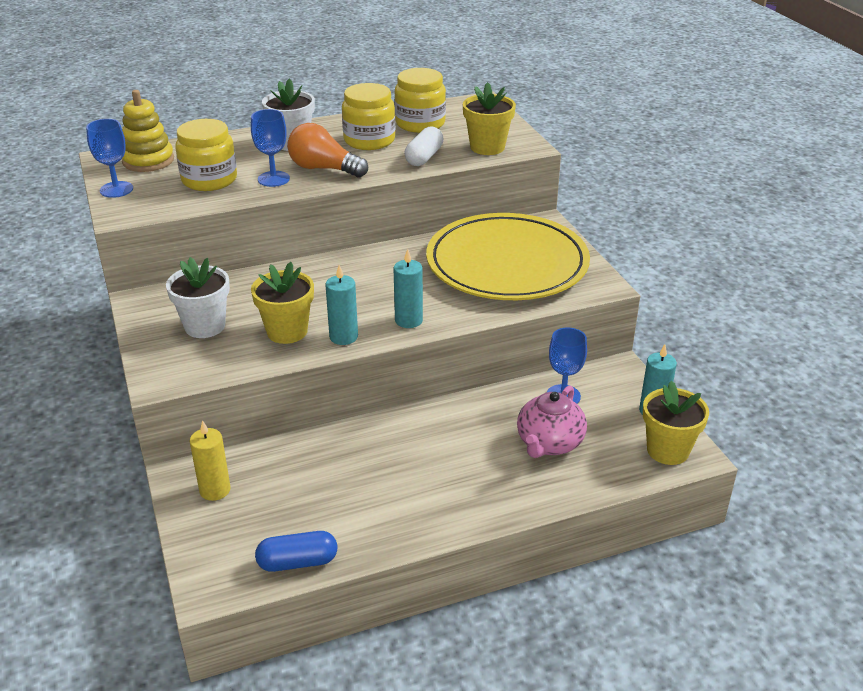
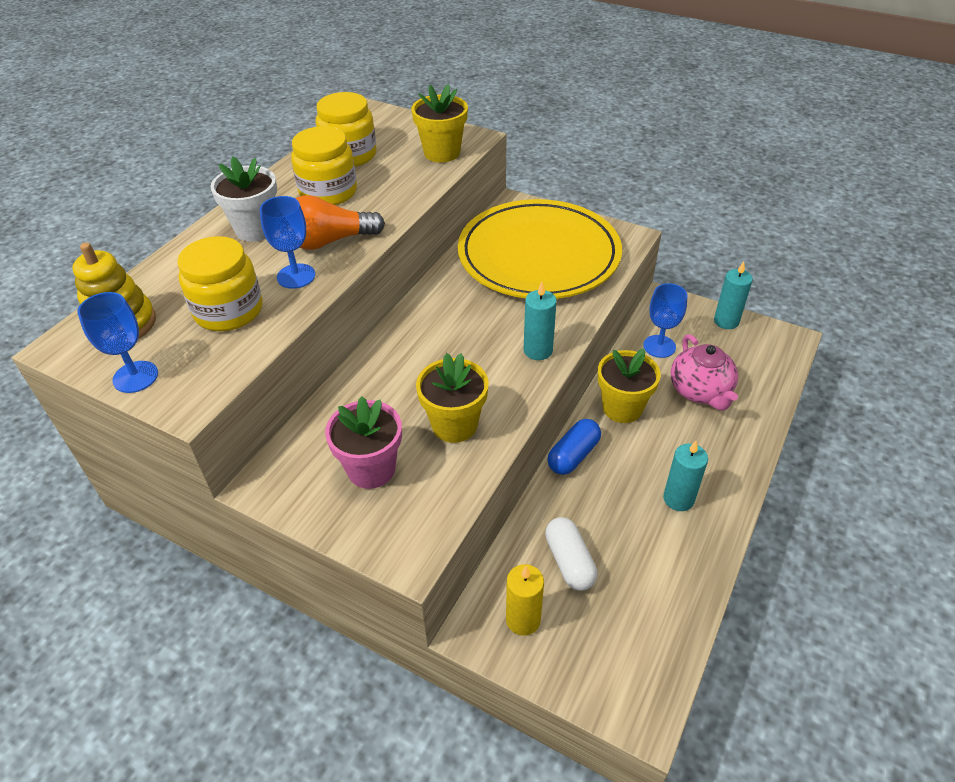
camera: 40 degrees left, 10 degrees up
(205, 326) = (371, 469): white flower pot -> pink flower pot
(297, 562) = (673, 629): blue capsule -> blue capsule (573, 455)
(343, 337) = (509, 399): turquoise candle -> turquoise candle (678, 499)
(424, 157) = (403, 187): white capsule -> white capsule (569, 561)
(668, 450) = (772, 346): yellow flower pot -> yellow flower pot (622, 408)

